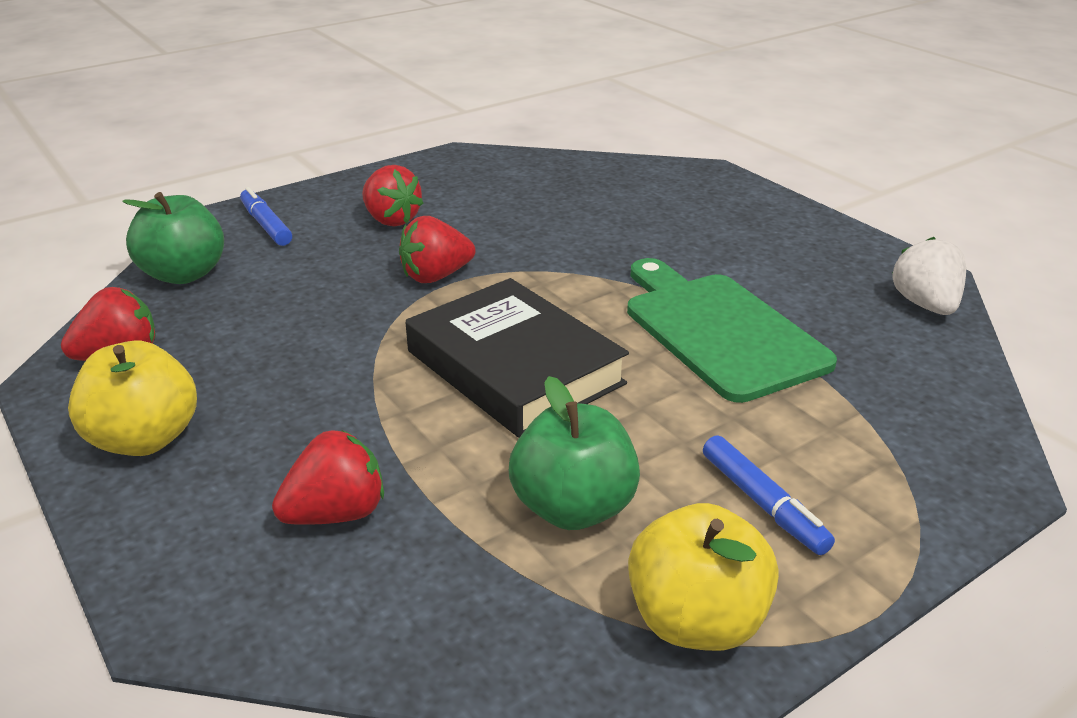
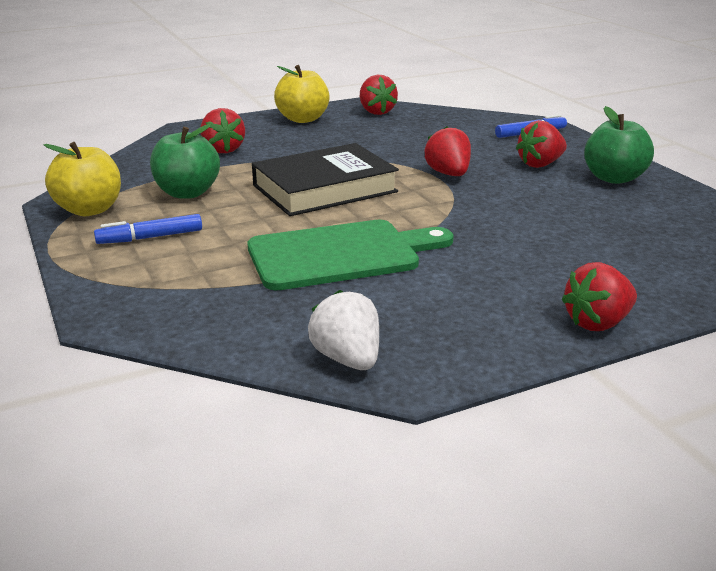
camera: 100 degrees right, 5 degrees down
(184, 274) = (463, 119): green apple -> green apple (614, 178)
(769, 201) = (597, 323): none -> red strawberry
(925, 305) = (347, 359): white strawberry -> white strawberry turned 120 degrees counterclockwise

